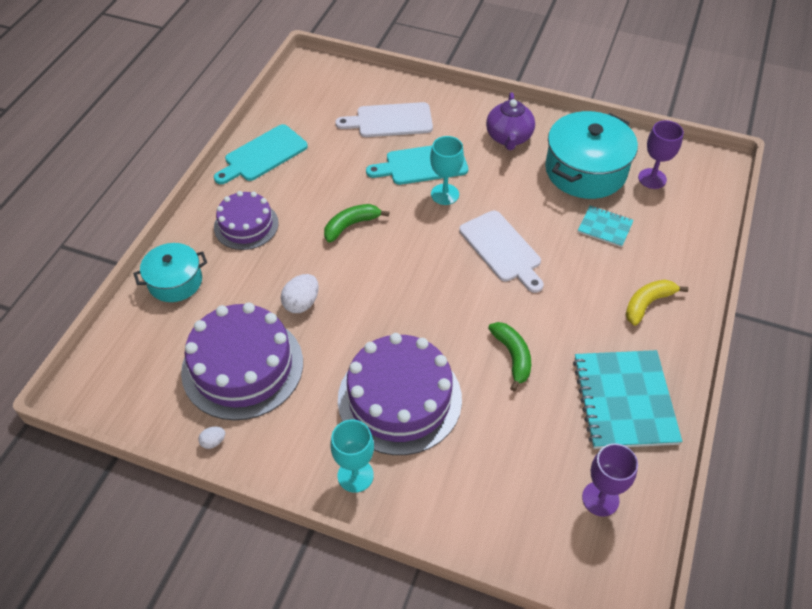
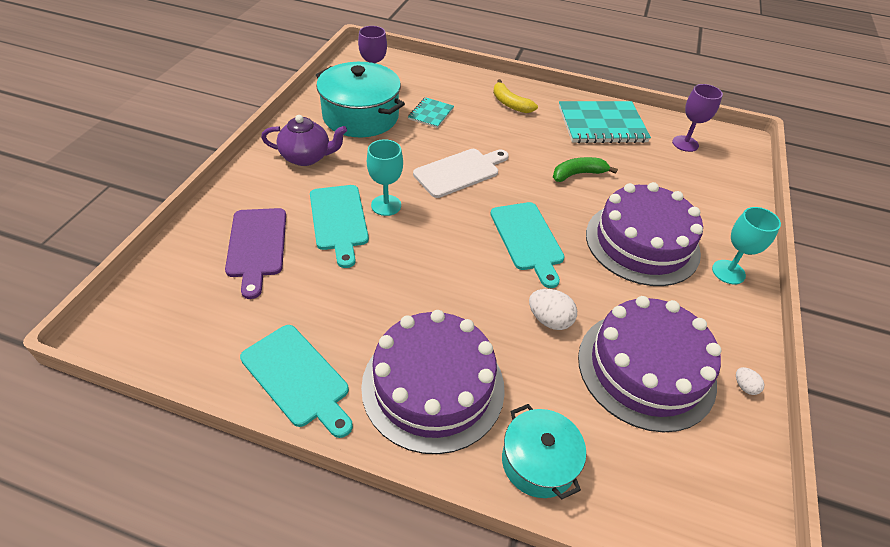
camera: 95 degrees left, 5 degrees down
(246, 225) = (433, 386): purple cake -> purple cake, size x1.66
(351, 225) = (431, 280): green banana -> none
(390, 120) = (257, 246): white cutting board -> purple cutting board
(403, 297) = (527, 239): none -> turquoise cutting board

